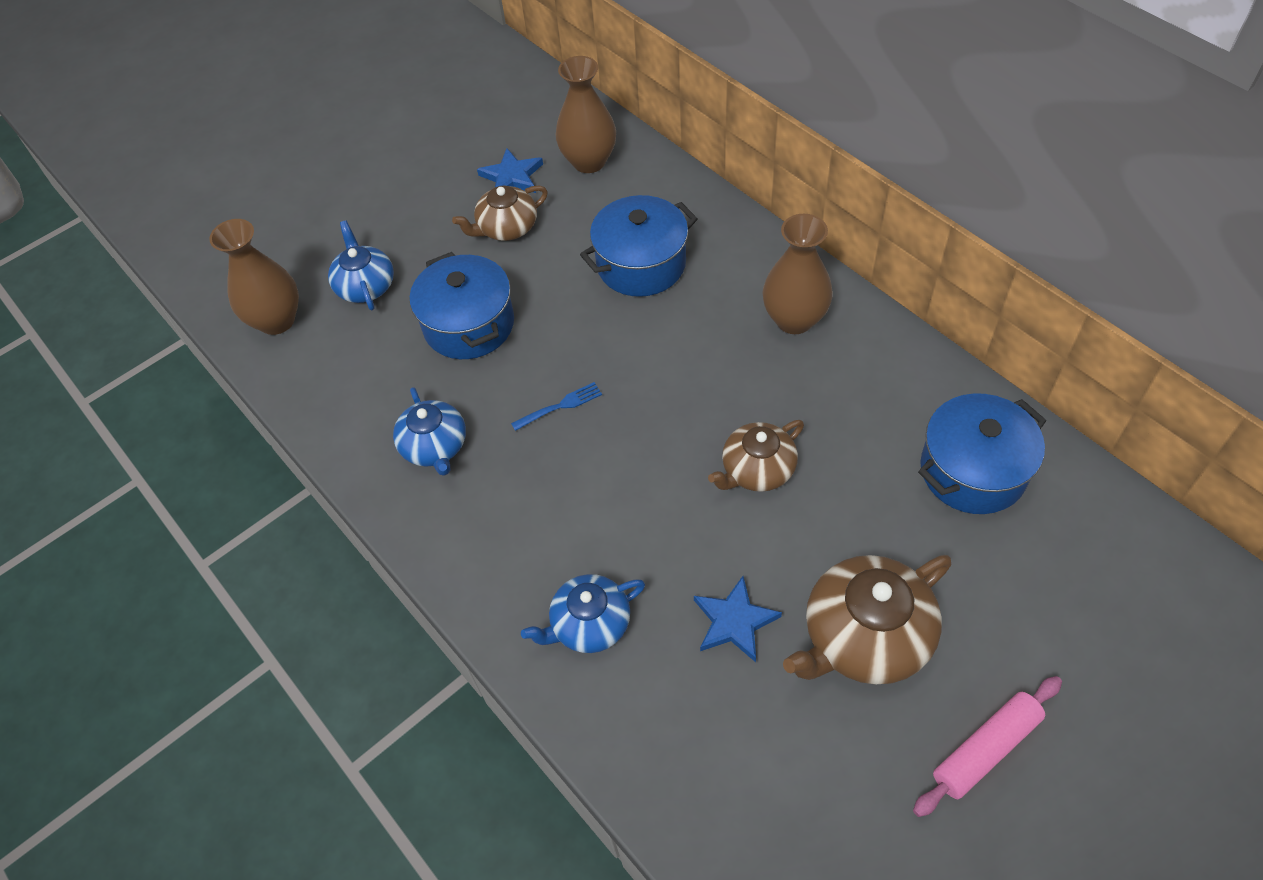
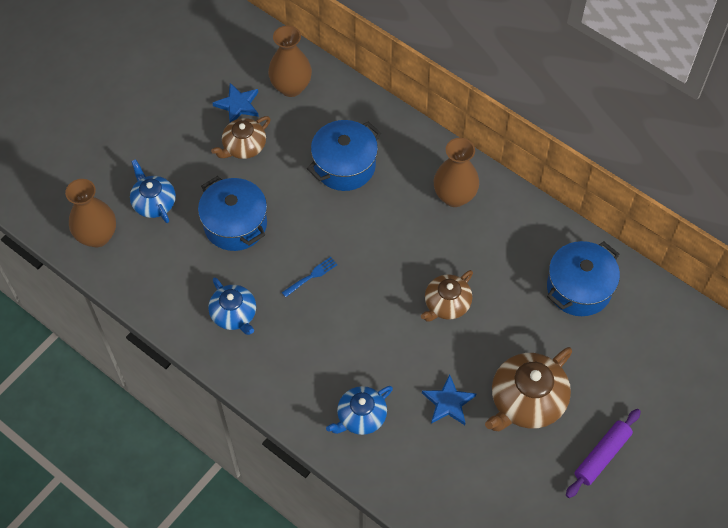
camera: 15 degrees left, 5 degrees up
(985, 749) = (602, 456): pink rolling pin -> purple rolling pin

